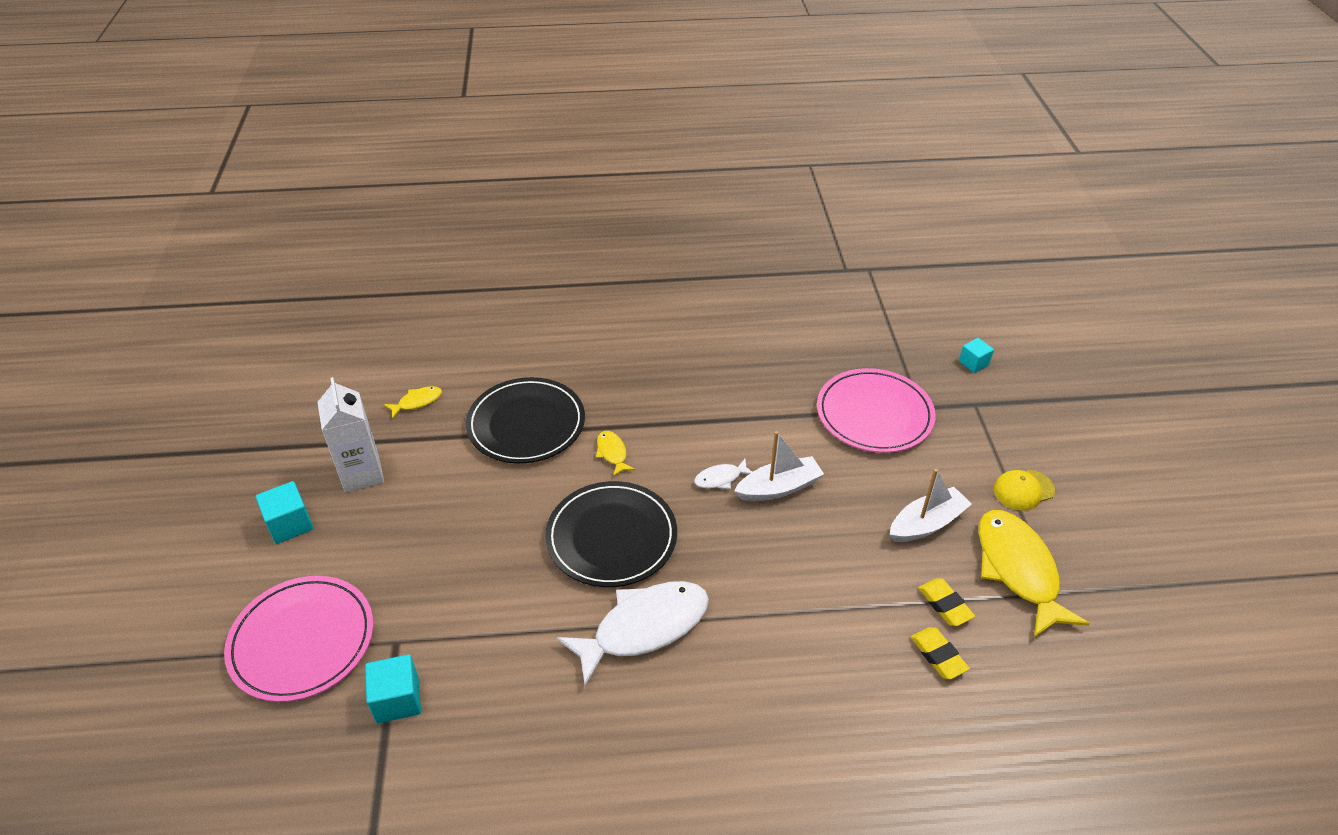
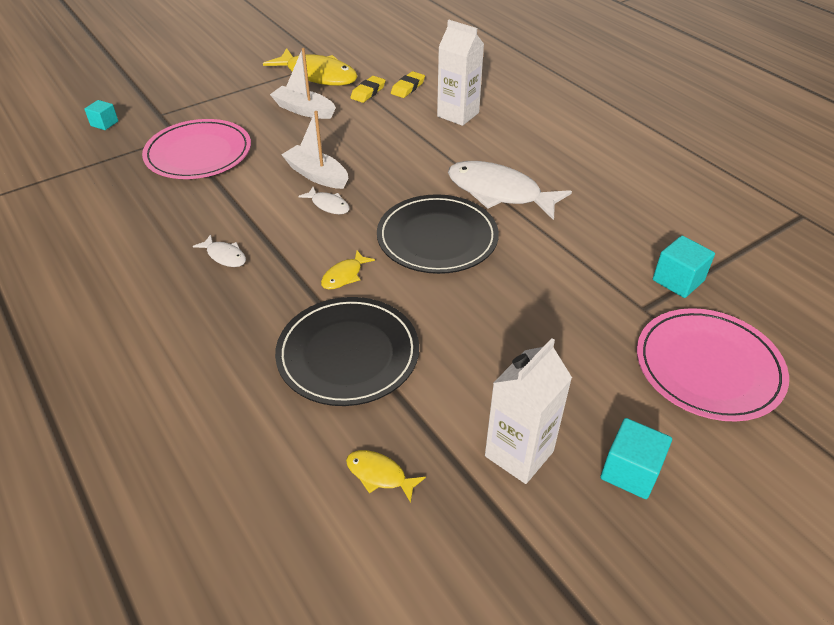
camera: 120 degrees left, 0 degrees up
(694, 391) = (225, 256): none -> white fish
(835, 678) = (458, 114): none -> white carton
(1018, 570) = (318, 75): yellow fish -> yellow fish turned 105 degrees counterclockwise
(1023, 490) = (243, 83): yellow cap -> none

